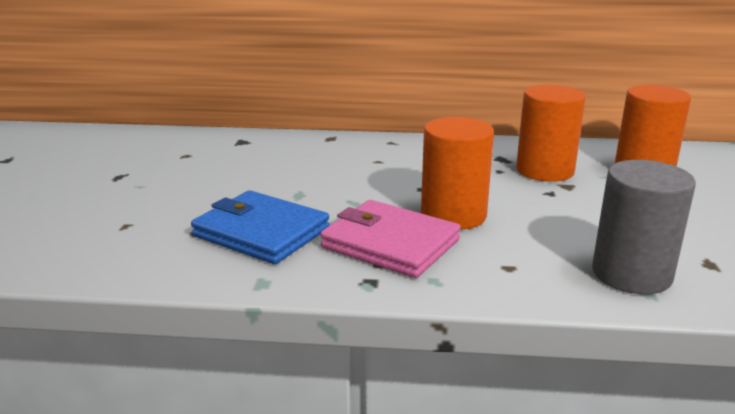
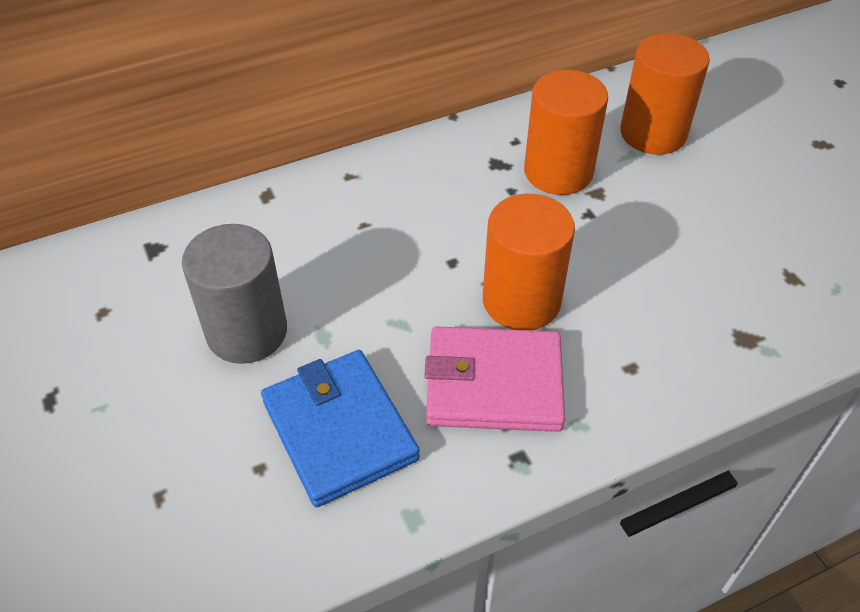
camera: 30 degrees left, 25 degrees up
(261, 232) = (339, 430): blue wallet -> blue wallet turned 60 degrees clockwise
(631, 274) = (740, 326): grey cylinder -> grey cylinder (247, 332)

